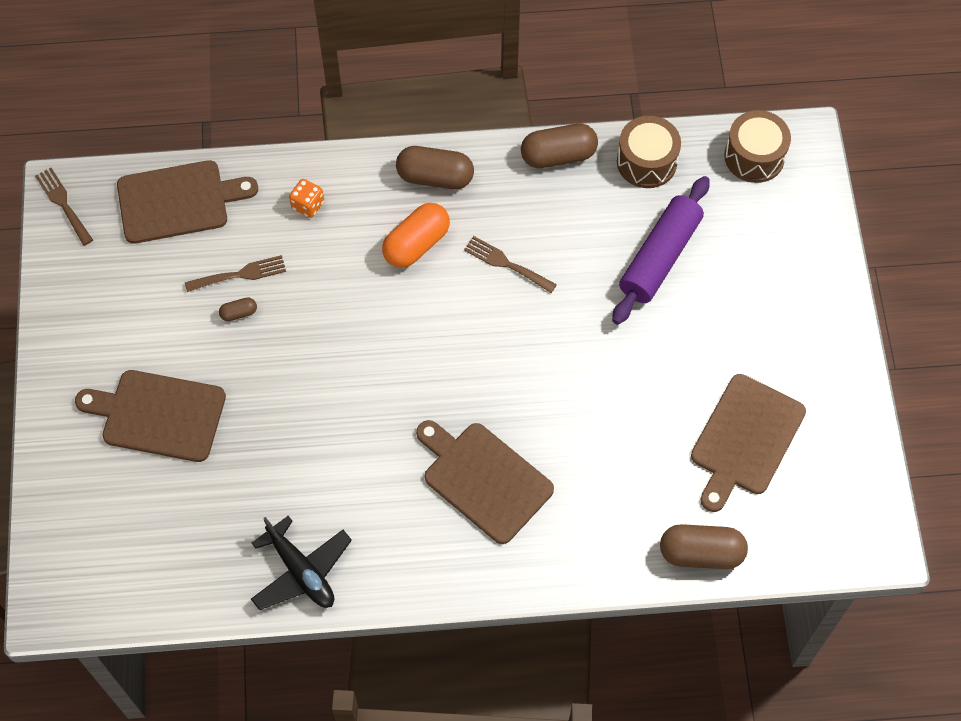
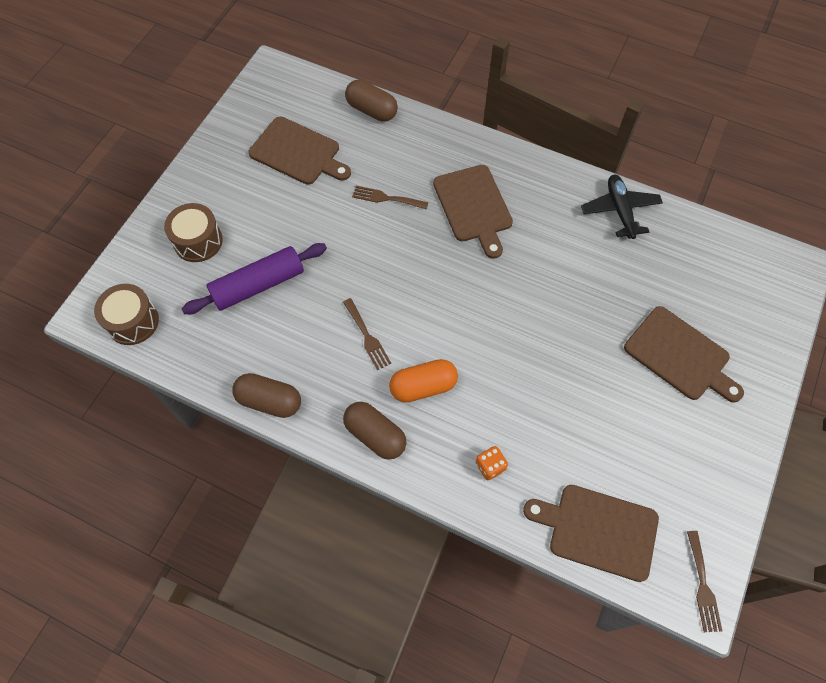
camera: 150 degrees left, 0 degrees up
(239, 313) = (587, 402): brown capsule -> none
(240, 274) = (572, 434): brown fork -> brown fork (386, 198)
(646, 162) = (210, 359): brown drum -> brown drum (198, 241)
(745, 439) = (298, 152): brown cutting board -> brown cutting board turned 60 degrees clockwise

